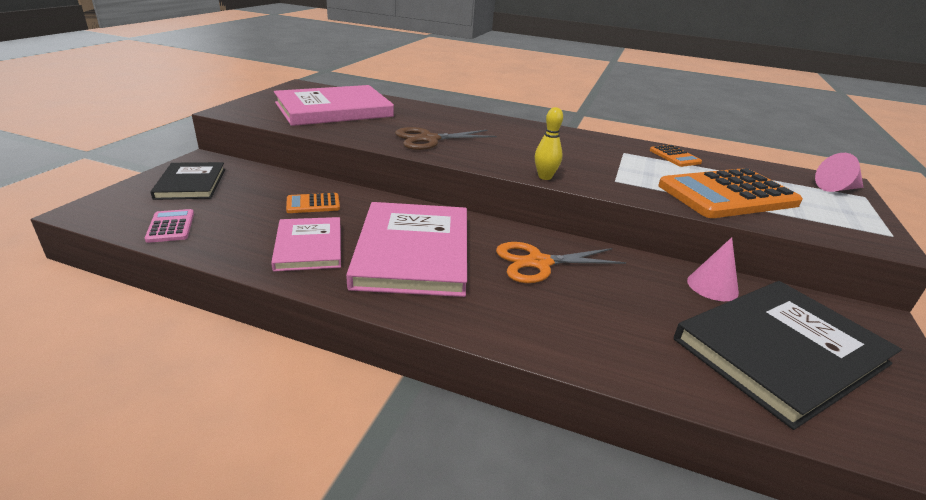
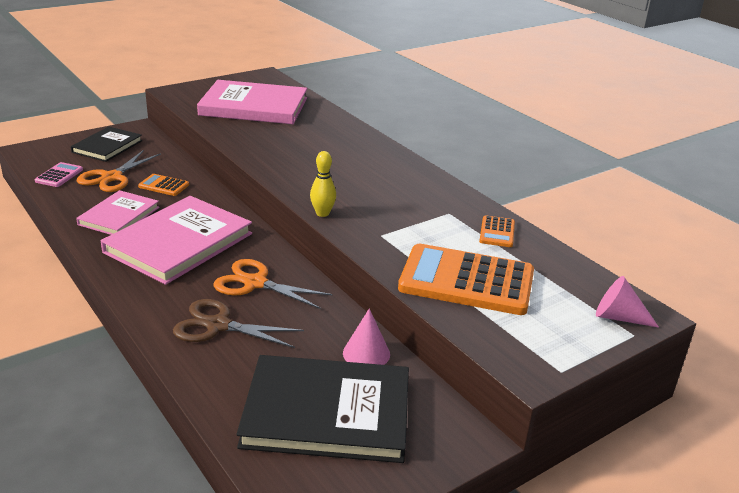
camera: 35 degrees right, 0 degrees up
(241, 211) = (112, 177): none -> orange scissors
(429, 139) = (285, 154): brown scissors -> brown scissors (218, 325)

